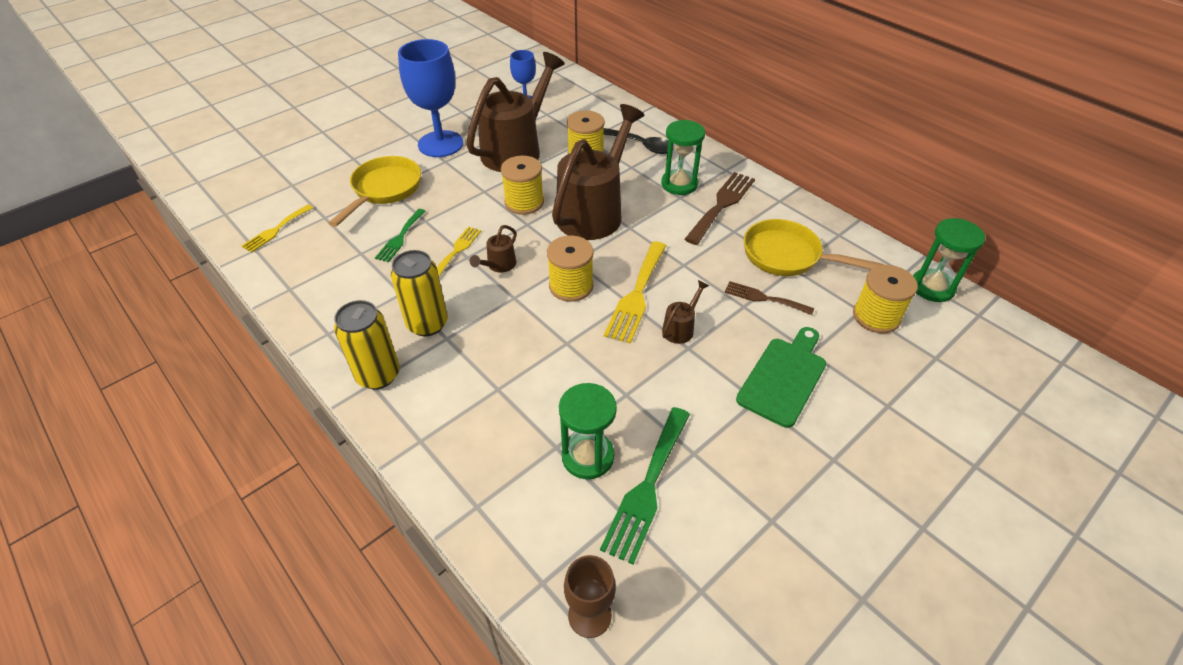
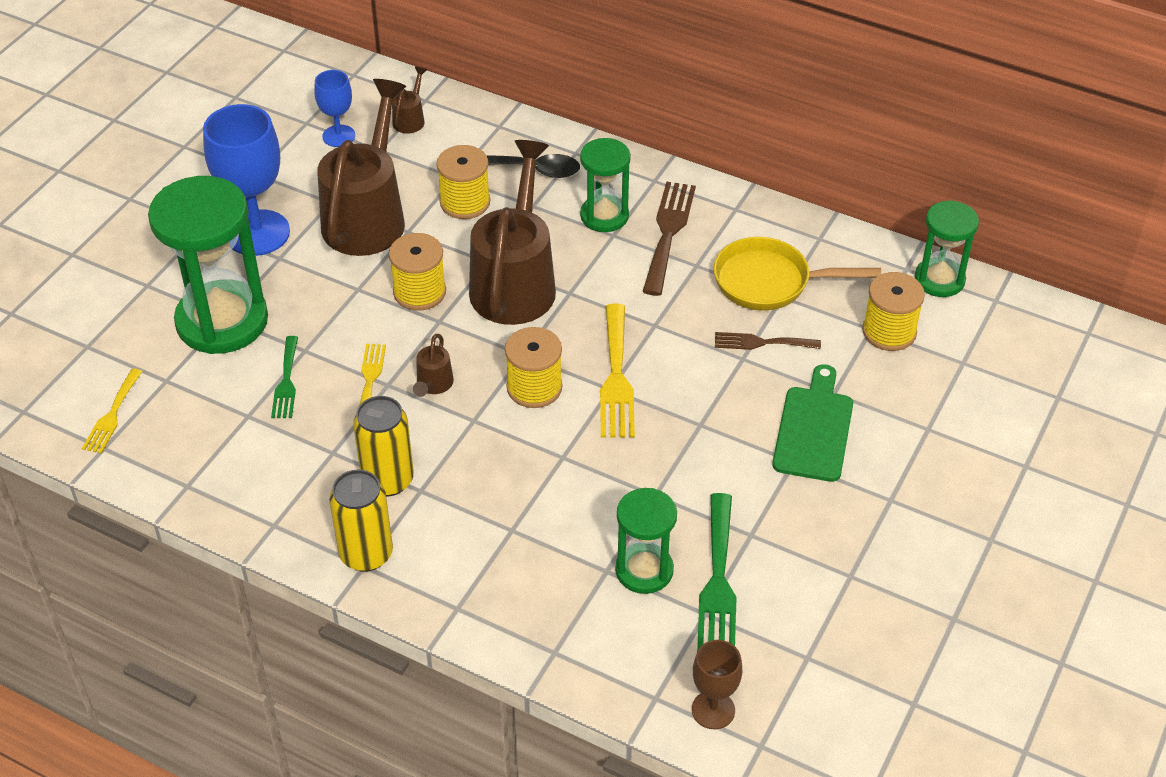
camera: 20 degrees left, 0 degrees up
(384, 190) = (222, 321): yellow pan -> green hourglass
(680, 328) = (683, 404): brown watering can -> brown watering can (410, 119)

